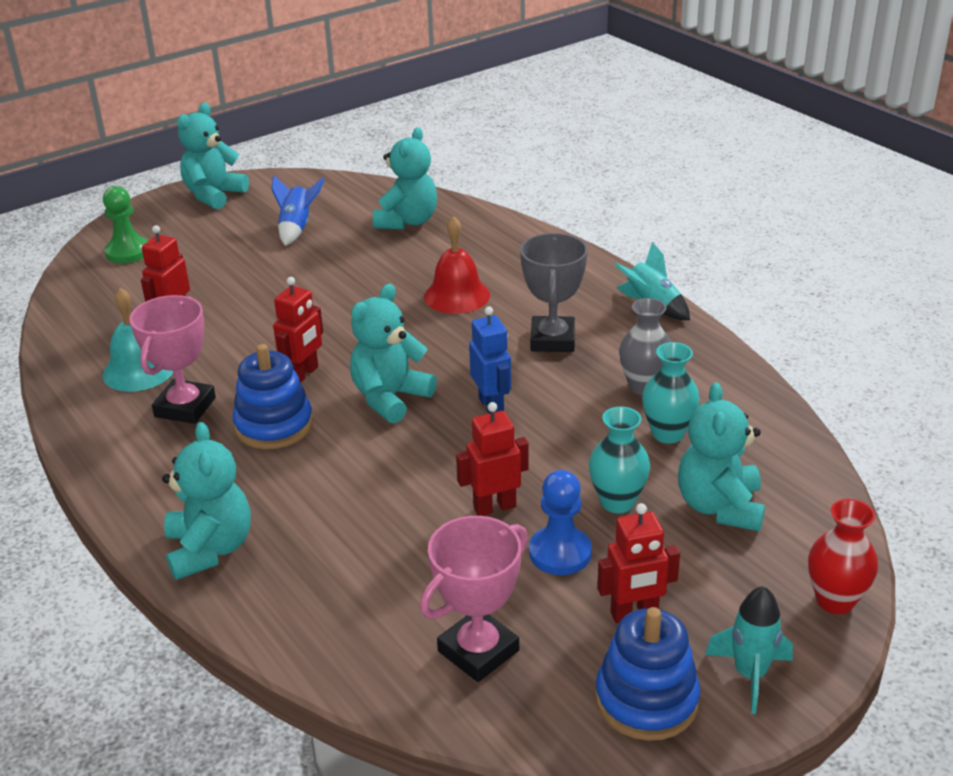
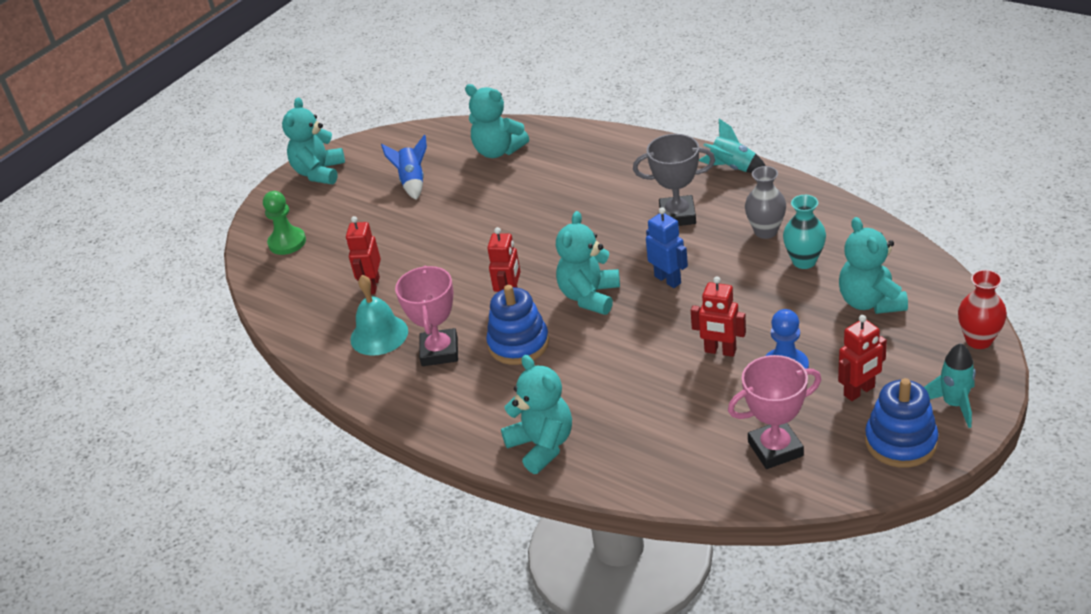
camera: 15 degrees left, 5 degrees up
(407, 221) = (498, 151): turquoise teddy bear -> turquoise teddy bear turned 120 degrees clockwise
(457, 295) = (581, 202): red bell -> none
(478, 651) = (775, 449): pink trophy -> pink trophy turned 45 degrees clockwise
(494, 507) = (720, 351): red robot -> red robot turned 120 degrees counterclockwise
(552, 340) = (677, 216): grey trophy -> grey trophy turned 75 degrees counterclockwise
(617, 502) = (801, 320): turquoise vase -> none

